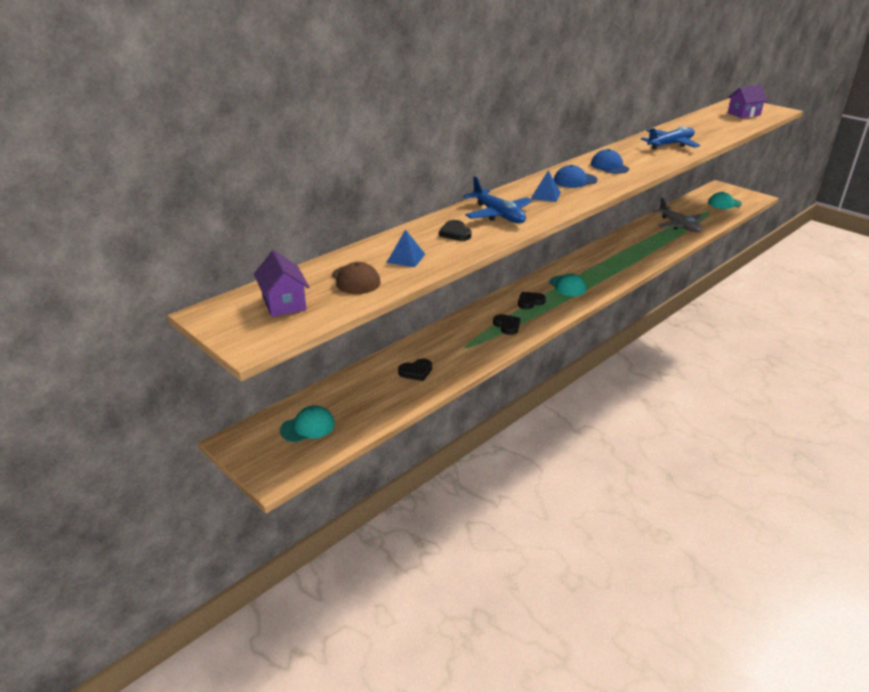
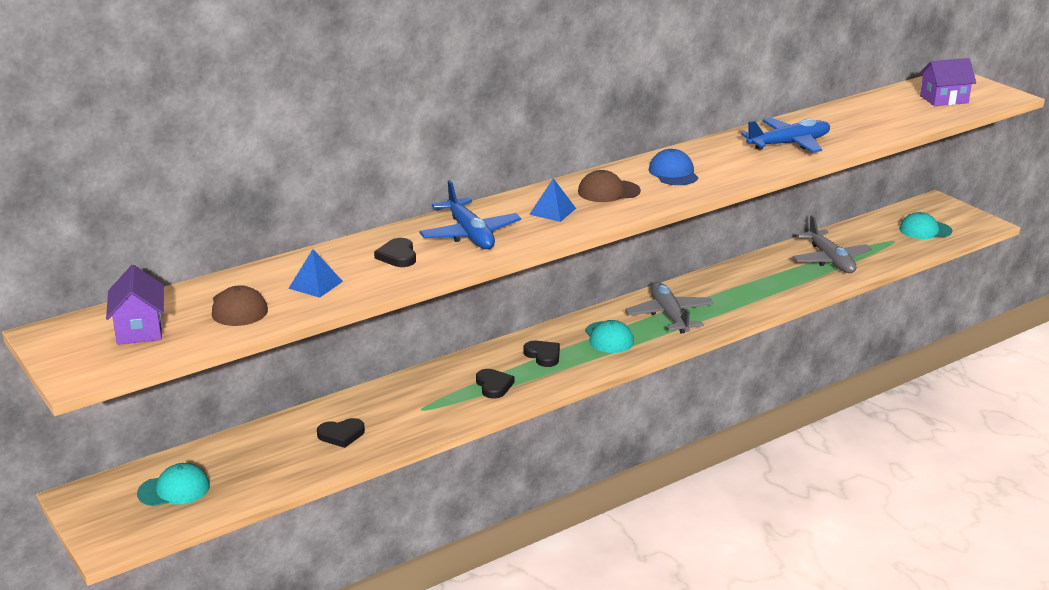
camera: 10 degrees right, 5 degrees down
(530, 302) = (543, 355): black heart -> black heart turned 75 degrees clockwise
(575, 180) = (608, 191): blue cap -> brown cap
(598, 268) = (669, 315): none -> grey plane

